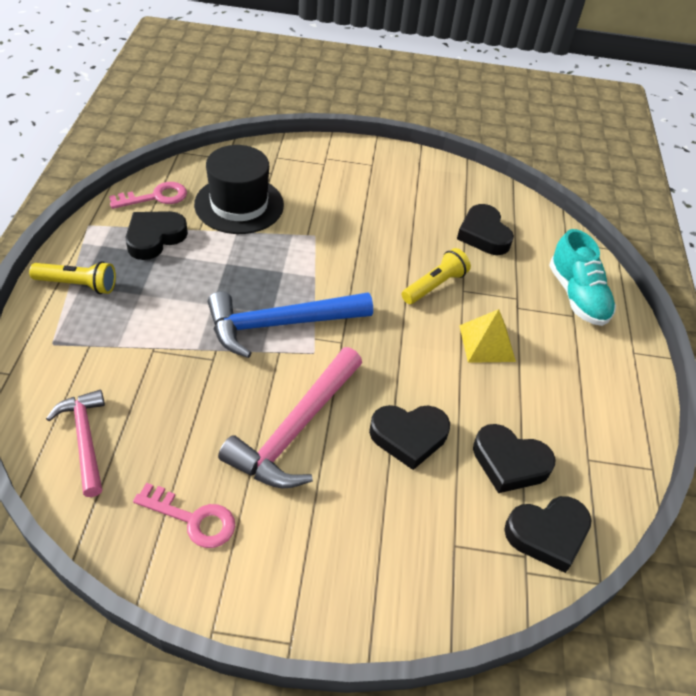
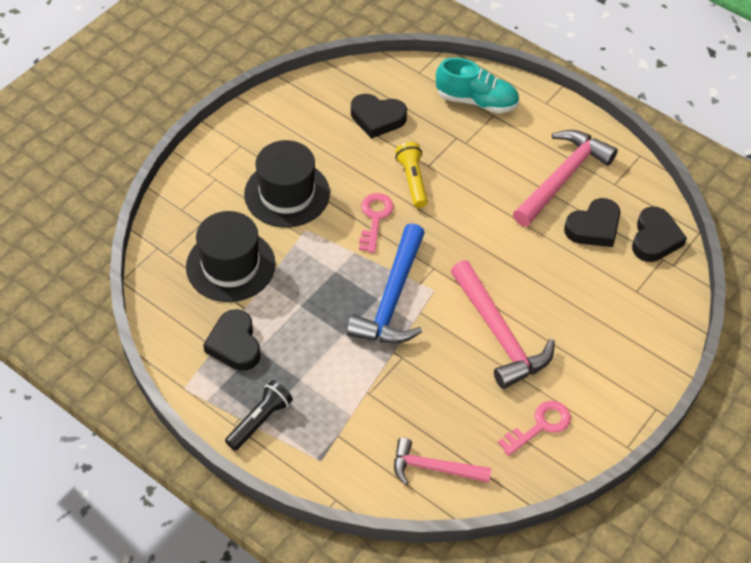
camera: 55 degrees left, 5 degrees up
(78, 285) = (260, 420): yellow flashlight -> black flashlight
(155, 197) = (178, 323): pink key -> pink key (374, 218)
(345, 209) = (287, 194): none -> black hat
(409, 437) = (542, 271): black heart -> none
(486, 343) = (488, 181): yellow pyramid -> none
(550, 405) = (562, 178): none -> pink hammer

